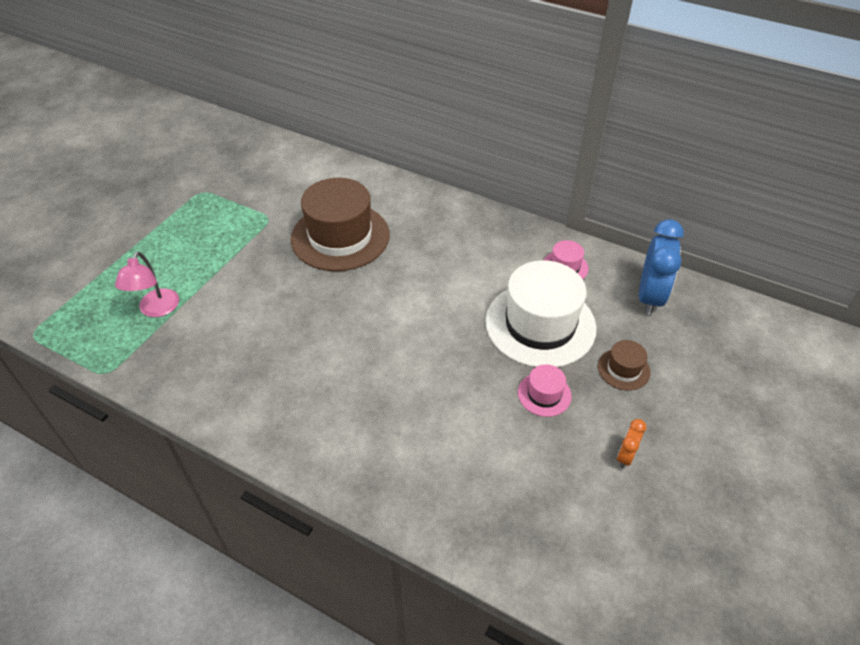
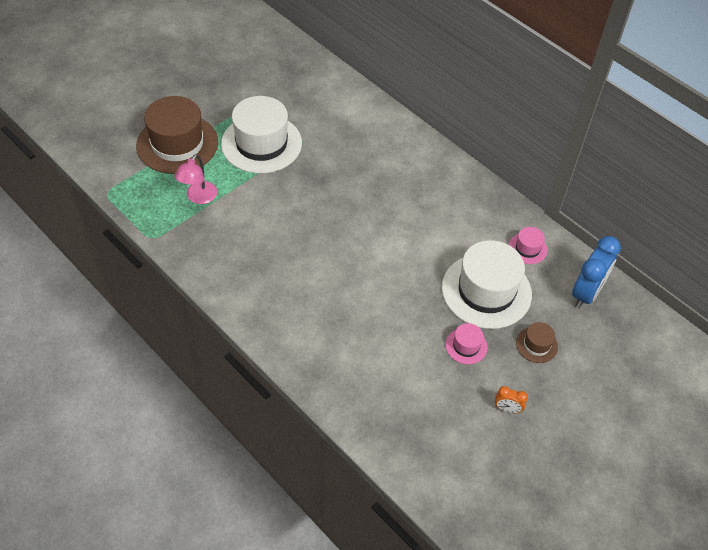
camera: 15 degrees right, 5 degrees up
(219, 232) = (261, 143): none -> white hat
(340, 236) = (354, 173): brown hat -> brown hat (177, 144)
(625, 456) = (507, 409): orange clock -> orange clock turned 120 degrees counterclockwise

